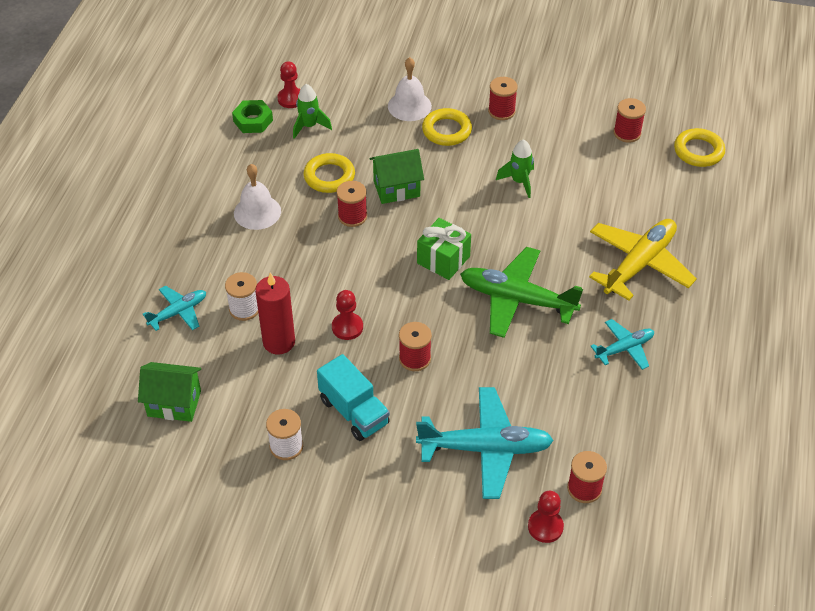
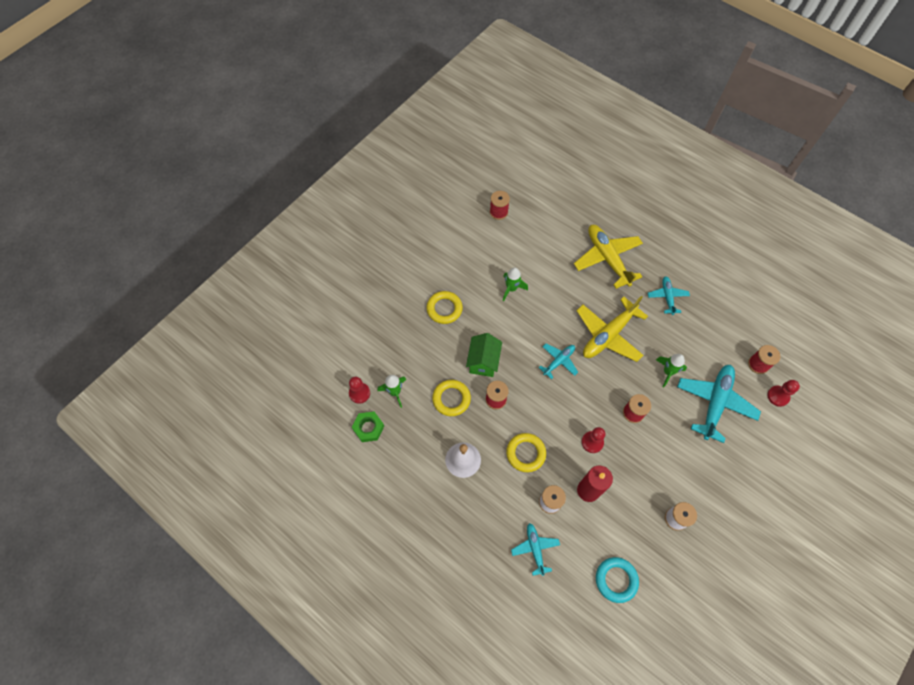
camera: 65 degrees left, 15 degrees up
(174, 403) = (616, 580): green house -> turquoise ring
(354, 412) = (662, 466): turquoise truck -> none
(409, 106) = (409, 321): white bell -> none
(443, 260) = (558, 361): green gift -> turquoise plane
(501, 111) = (443, 269): red spool -> none
(501, 381) = (668, 372): none -> green rocket
(516, 299) = (608, 335): green plane -> yellow plane
(698, 151) = (532, 185): yellow ring -> yellow ring (525, 453)

